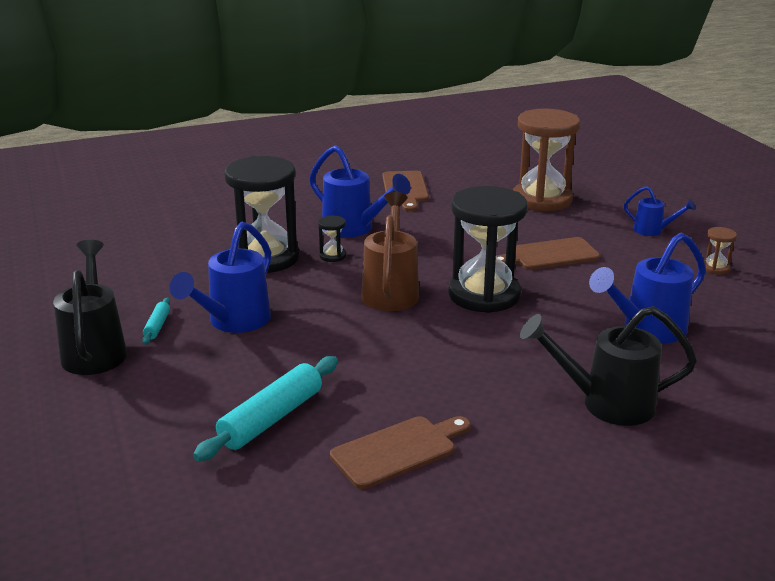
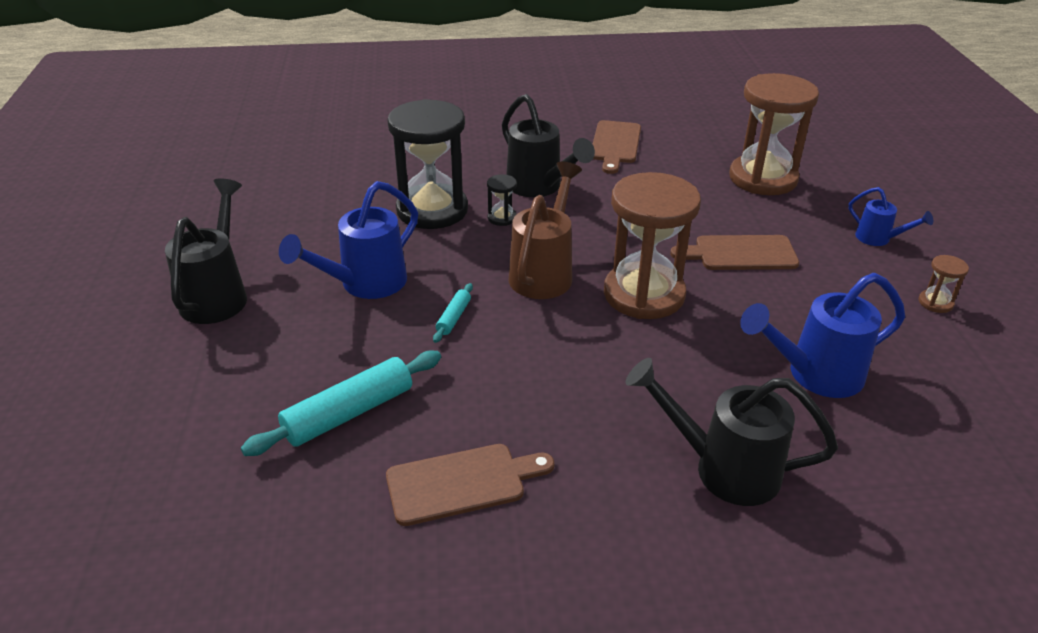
camera: 15 degrees right, 10 degrees up
(157, 326) = (289, 276): turquoise rolling pin -> turquoise rolling pin (453, 317)
(354, 229) = (539, 187): blue watering can -> black watering can
(484, 295) = (644, 294): black hourglass -> brown hourglass

